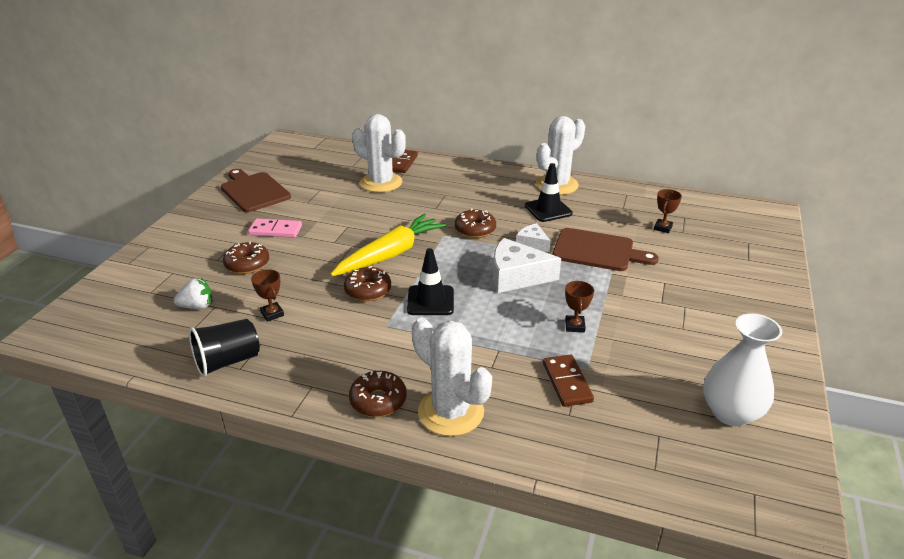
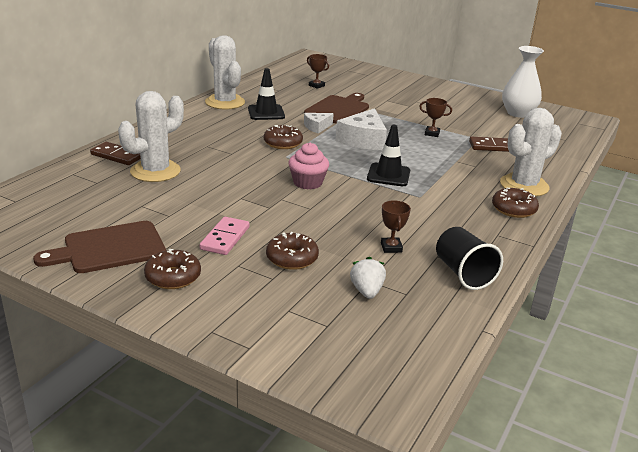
camera: 80 degrees left, 5 degrees down
(272, 314) = (391, 247): brown trophy -> brown trophy turned 75 degrees counterclockwise
(368, 290) = (365, 199): brown donut -> brown donut (173, 277)
(390, 254) = (307, 183): yellow carrot -> pink cupcake

